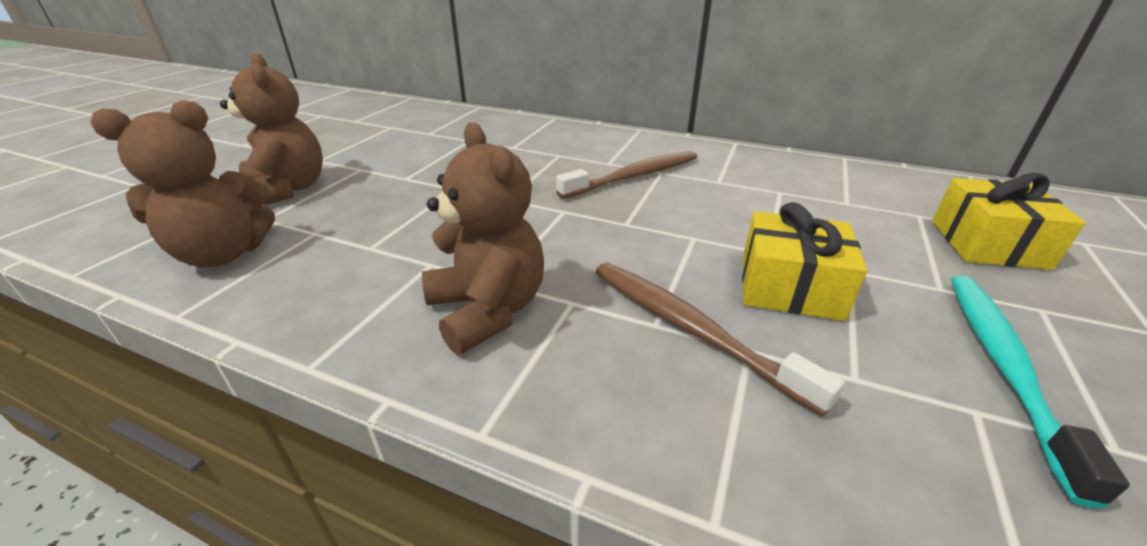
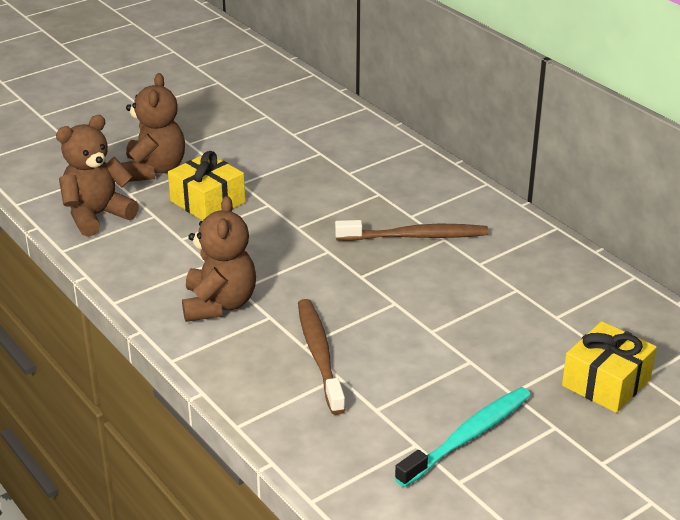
camera: 30 degrees right, 0 degrees up
(223, 254) = (97, 216): brown teddy bear -> brown teddy bear turned 135 degrees clockwise
(790, 287) = (411, 355): yellow gift -> yellow gift (207, 202)

